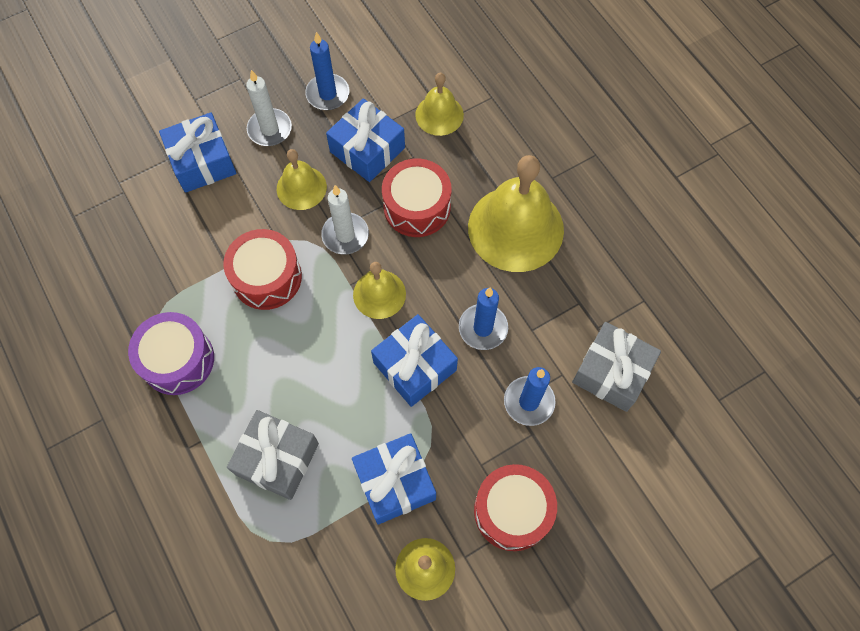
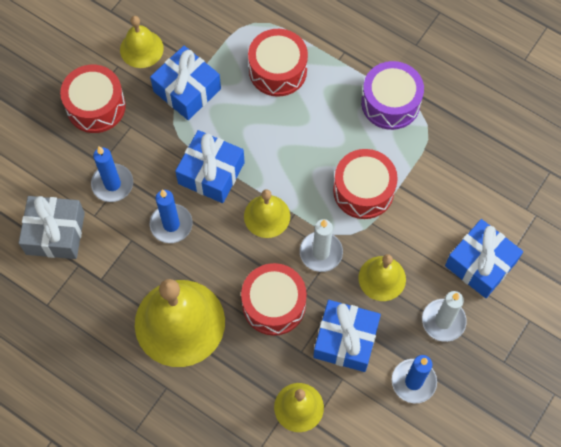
camera: 155 degrees right, 0 degrees up
(277, 459) = (278, 70): grey gift -> red drum

